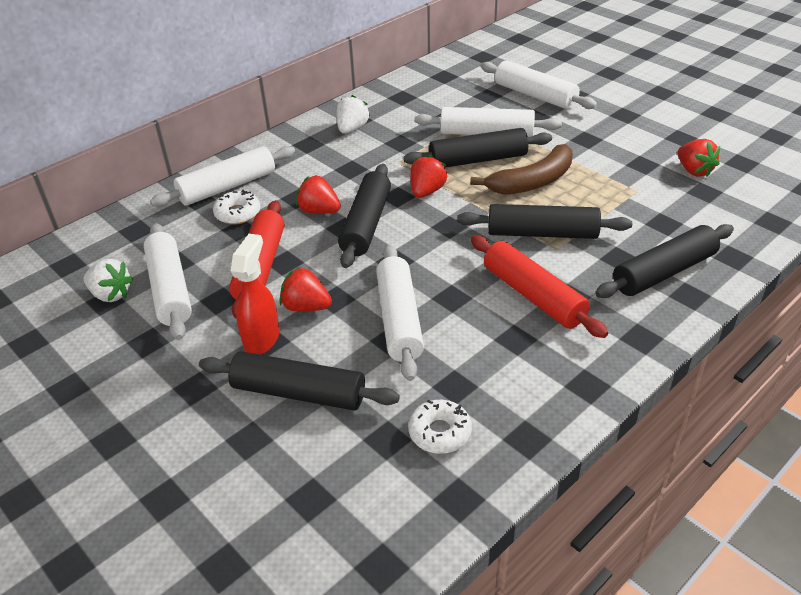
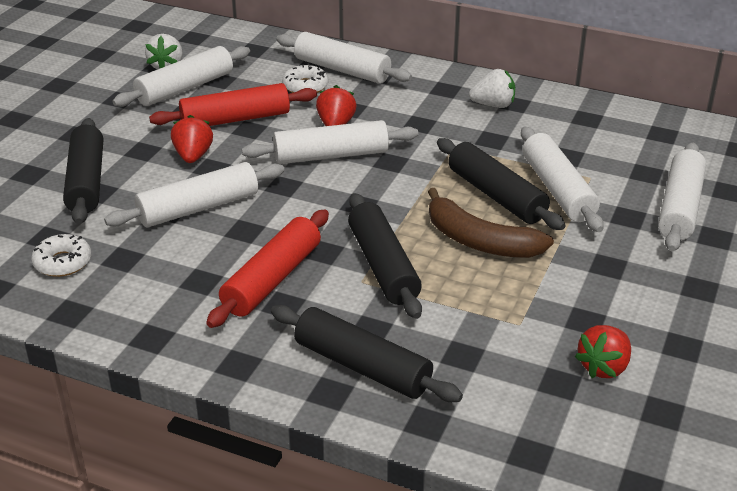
camera: 65 degrees right, 5 degrees down
(262, 338) = (143, 146): red spray bottle -> none
(366, 224) = (331, 155): black rolling pin -> white rolling pin
(427, 191) = (411, 176): red strawberry -> none

